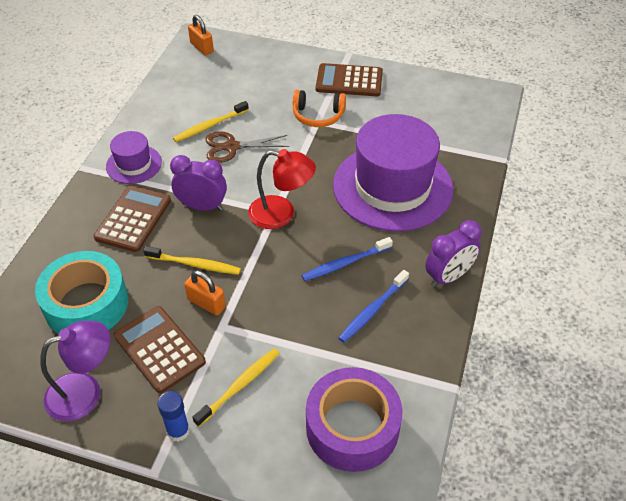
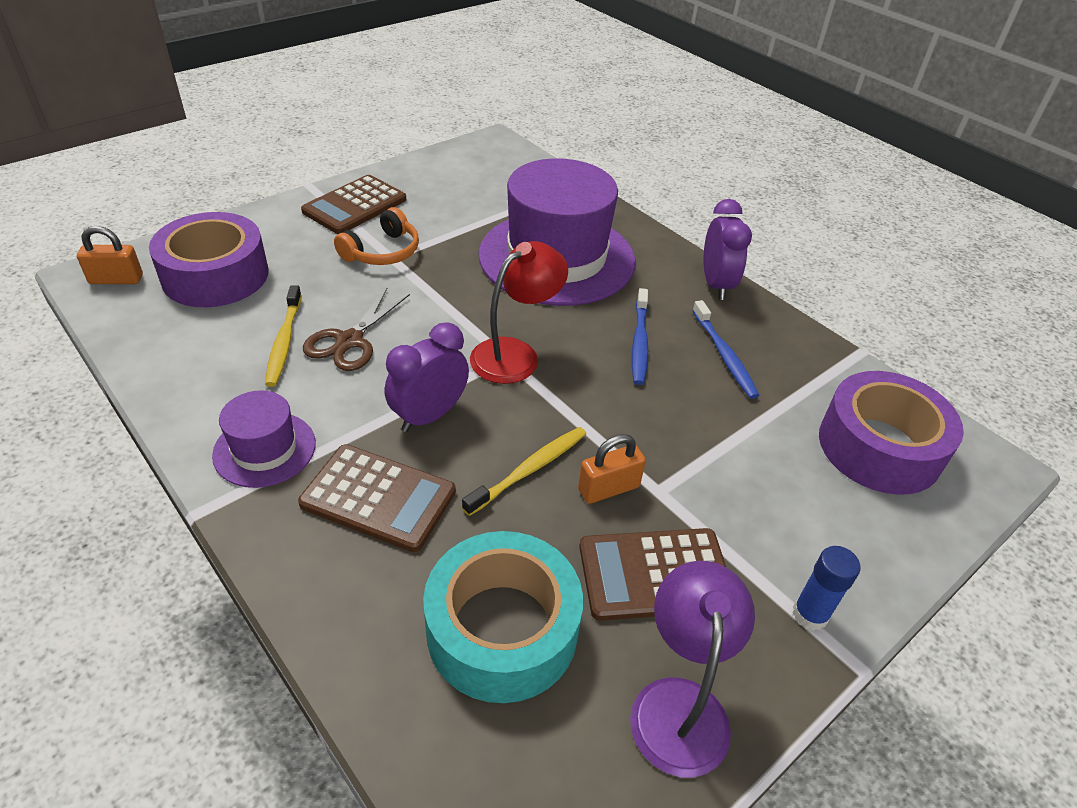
camera: 60 degrees left, 5 degrees down
(133, 219) = (378, 498): brown calculator -> brown calculator turned 150 degrees clockwise
(236, 73) = (215, 275): none -> purple tape
(240, 385) = (768, 516): yellow toothbrush -> none

